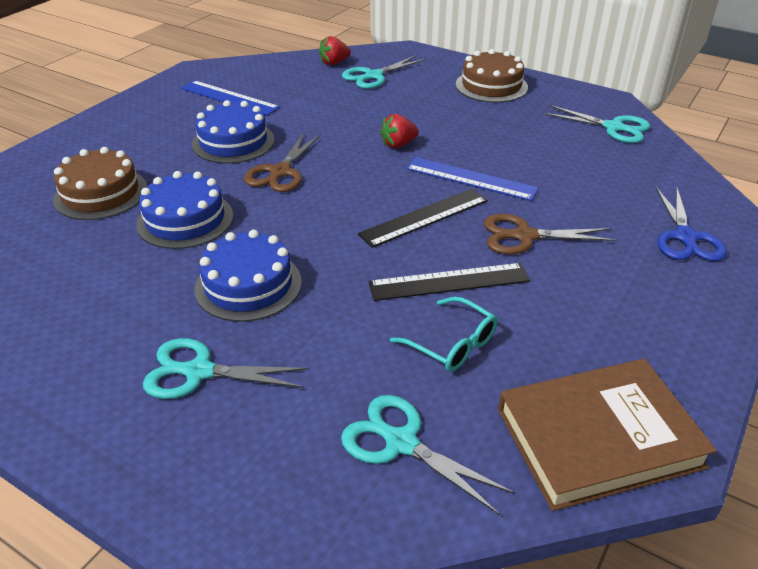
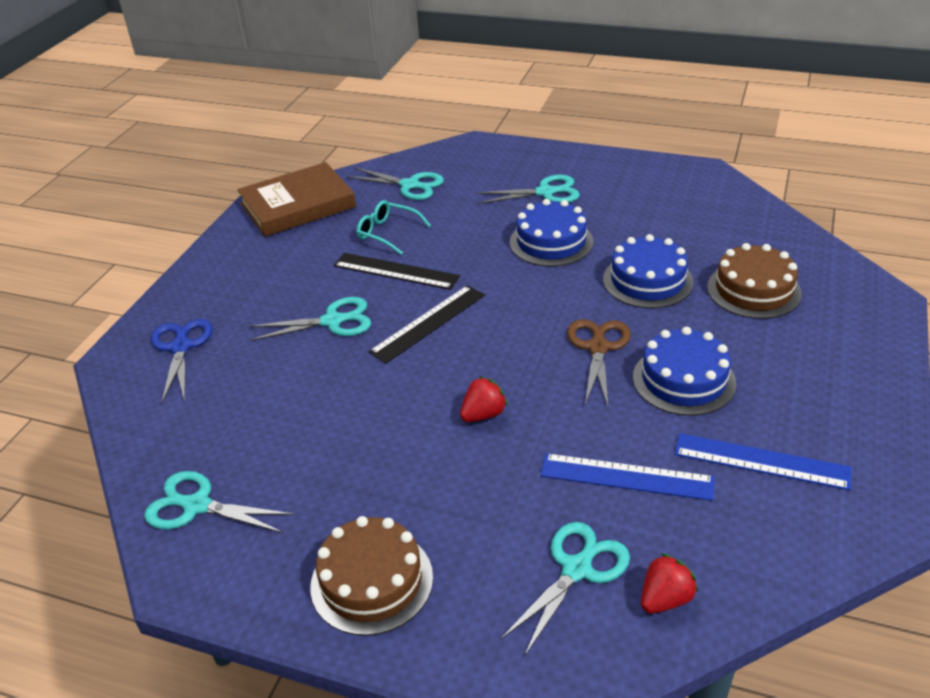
camera: 170 degrees right, 0 degrees up
(449, 282) = (396, 271): black ruler -> black ruler turned 45 degrees clockwise
(470, 178) = (388, 378): blue ruler -> blue ruler (626, 477)
(524, 236) = (333, 321): brown scissors -> turquoise scissors

